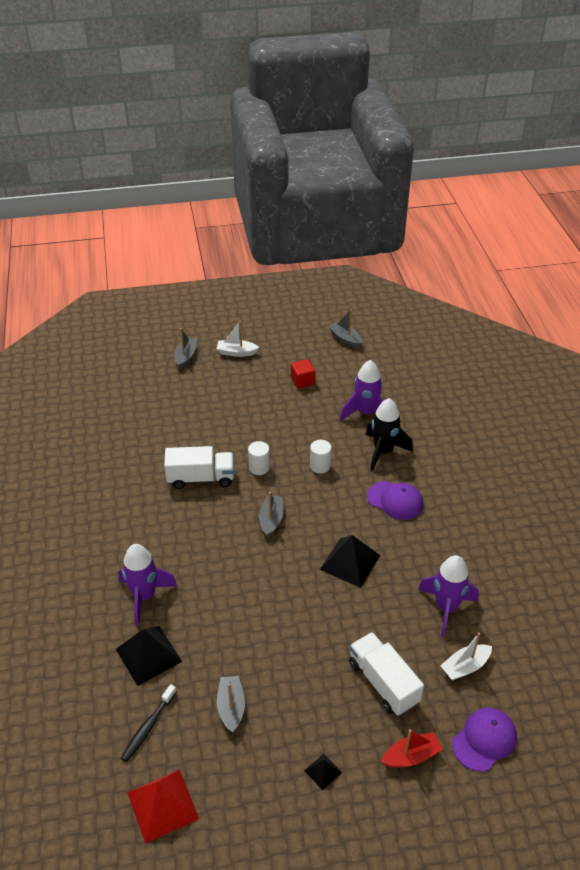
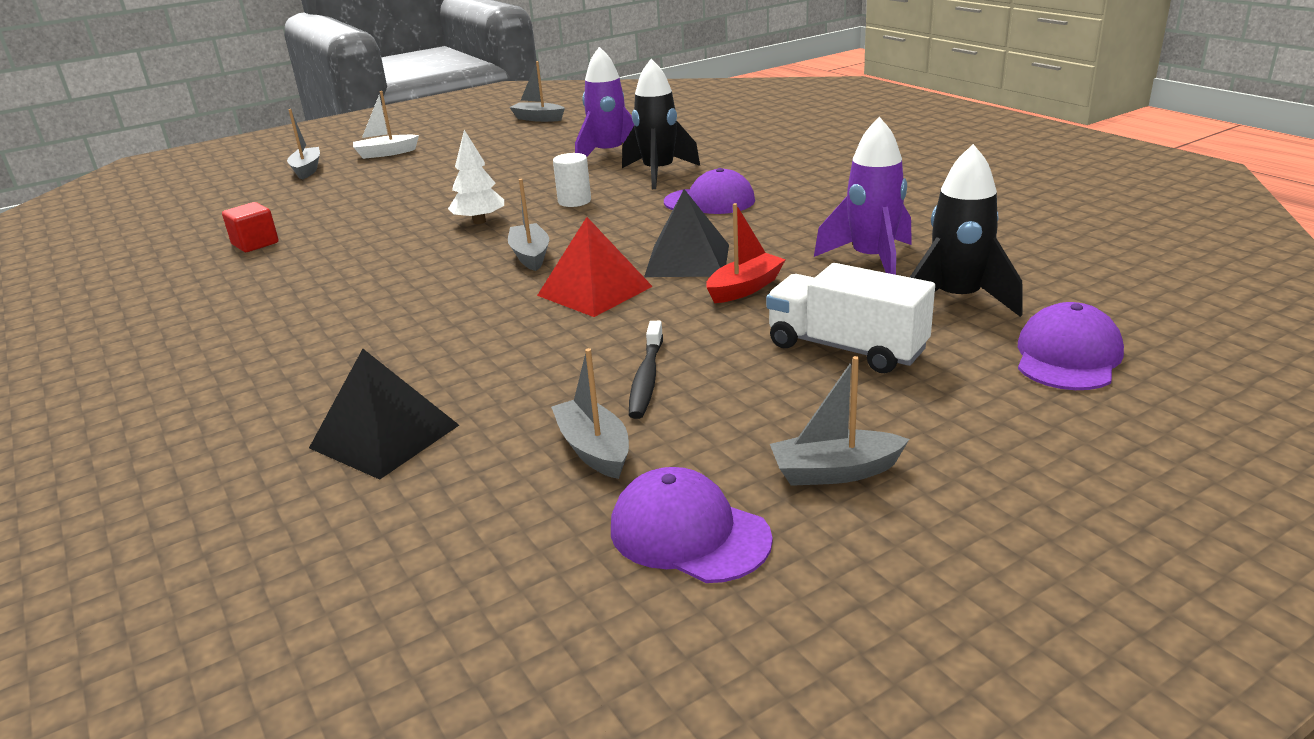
camera: 20 degrees left, 15 degrees down
(144, 596) = (342, 376): purple rocket -> none
(148, 727) = (431, 525): black toothbrush -> black toothbrush (646, 378)
(162, 805) = (529, 628): red pyramid -> red pyramid (594, 291)
(201, 478) = (387, 249): white truck -> none
(244, 781) = (689, 533): none -> purple cap
(259, 467) = (479, 221): white cylinder -> white tree
(302, 381) = (499, 153): red cube -> red cube (255, 244)
(323, 771) = (834, 472): black pyramid -> grey boat
(411, 756) = (971, 407): red boat -> red boat (745, 288)
(465, 667) = (957, 300): white boat -> black rocket

